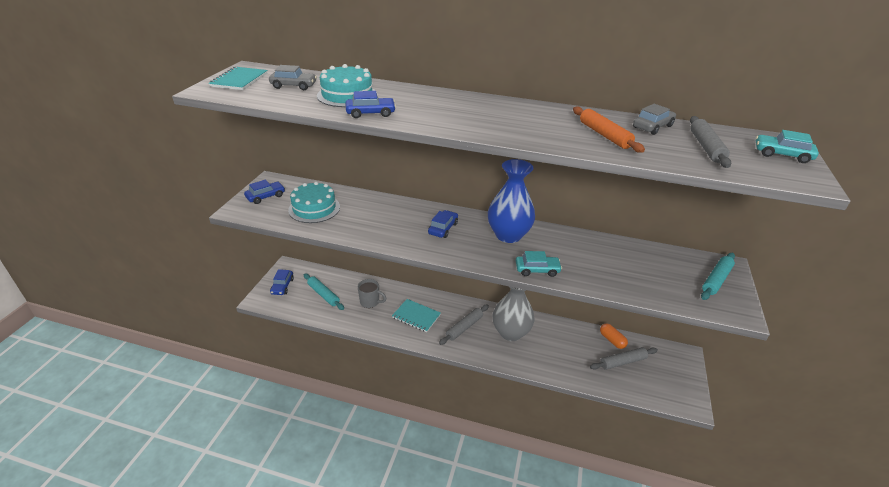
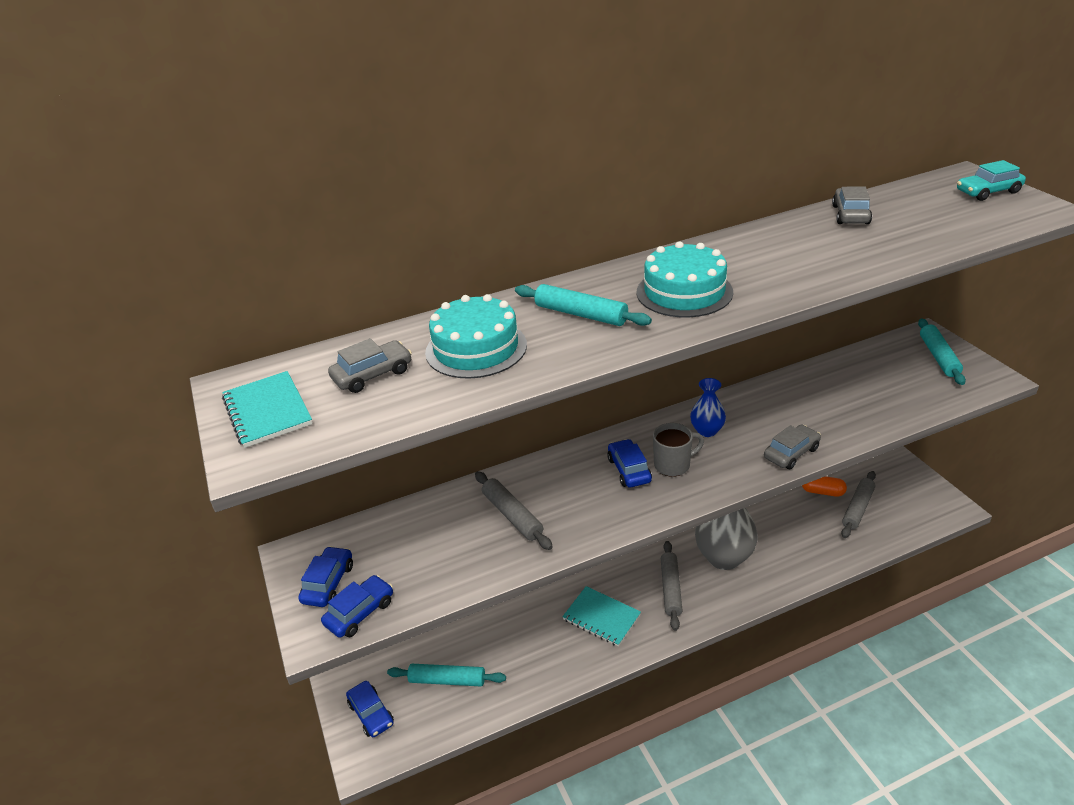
camera: 35 degrees left, 0 degrees up
(314, 208) = (429, 552): turquoise cake -> turquoise cake (684, 292)
(370, 113) = (560, 357): blue car -> blue car (360, 613)
(370, 302) = (522, 642): grey mug -> grey mug (673, 465)
(414, 103) = (581, 314): none -> turquoise rolling pin
(416, 316) = (601, 617): turquoise notebook -> turquoise notebook turned 45 degrees clockwise
(508, 235) = (707, 431): blue vase -> blue vase, size x0.51
(537, 270) = (791, 453): turquoise car -> grey car
(604, 135) = (833, 248): orange rolling pin -> none
(705, 147) = (928, 215): grey rolling pin -> grey rolling pin (512, 515)

